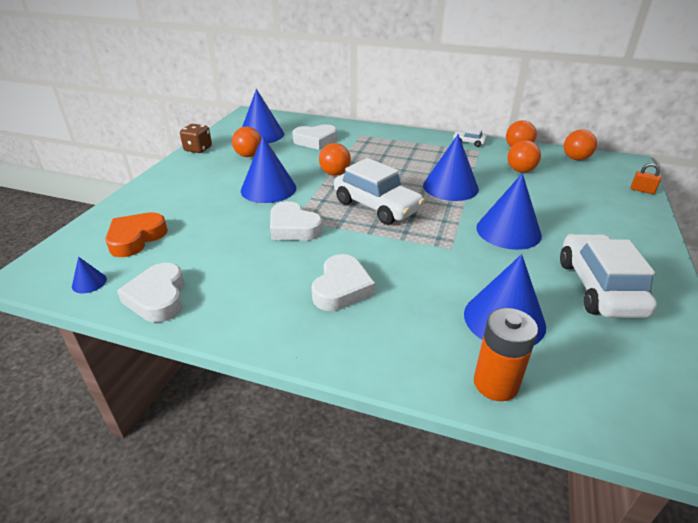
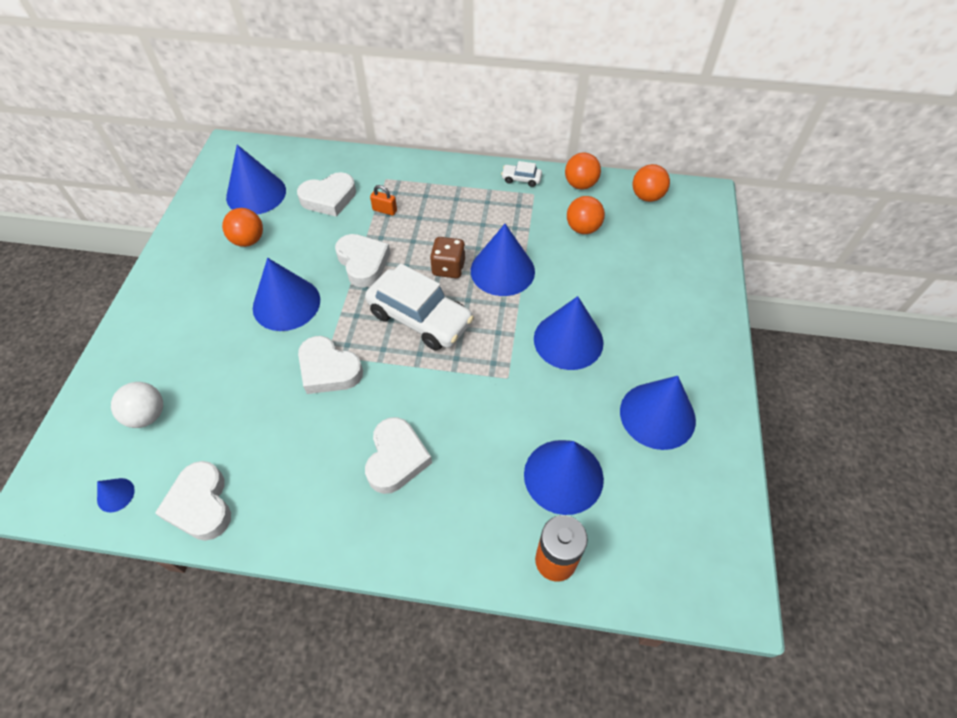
camera: 10 degrees left, 20 degrees up
(136, 238) = (147, 415): orange heart -> white ball
(198, 149) = (178, 235): brown dice -> brown dice (448, 268)
(335, 173) = (363, 263): orange ball -> white heart
(599, 287) = (657, 415): white car -> blue cone
(642, 190) = (715, 248): orange padlock -> orange padlock (384, 210)

